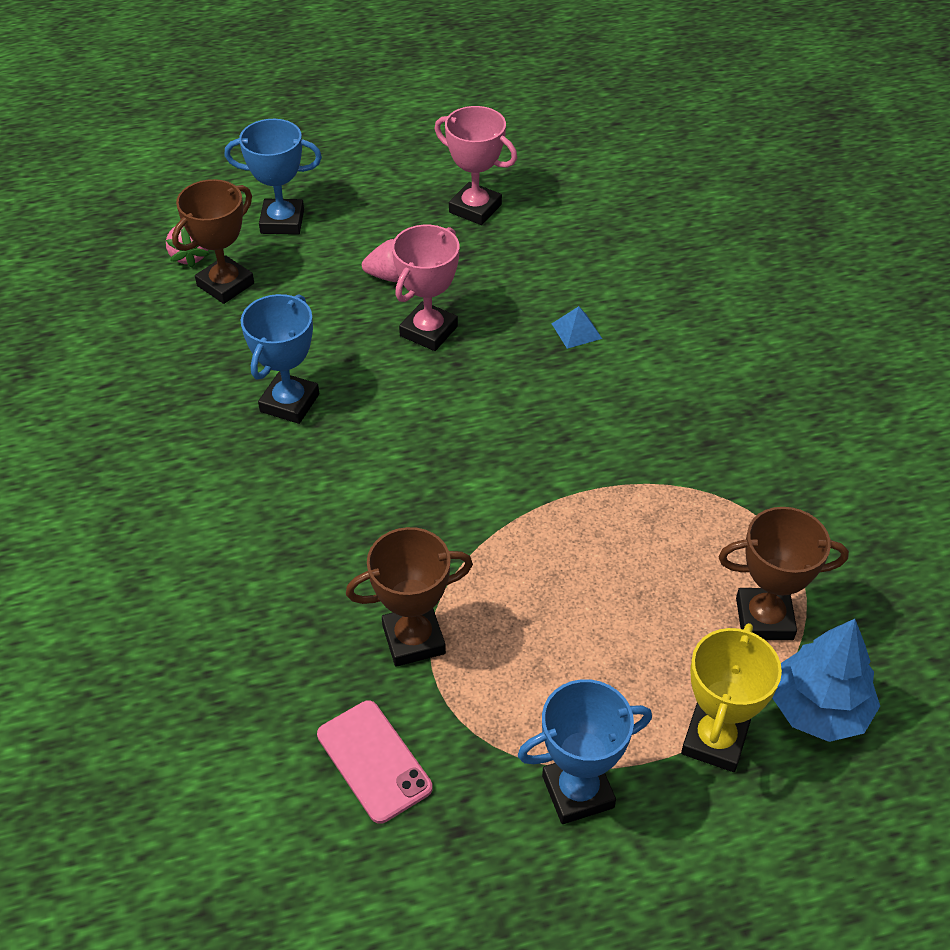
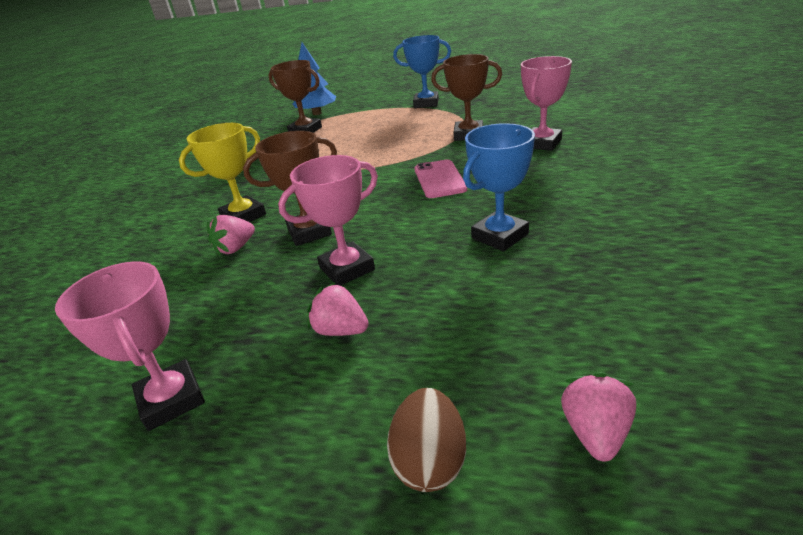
camera: 150 degrees left, 15 degrees down
(225, 285) = (543, 367): brown trophy -> brown trophy (309, 232)
(276, 622) = (542, 143): none -> pink trophy
(282, 221) = (430, 461): blue trophy -> brown egg
(374, 761) = (506, 111): pink phone -> pink phone (439, 179)
(576, 331) = (235, 248): blue pyramid -> pink strawberry
(714, 740) = (363, 109): yellow trophy -> yellow trophy (243, 216)

